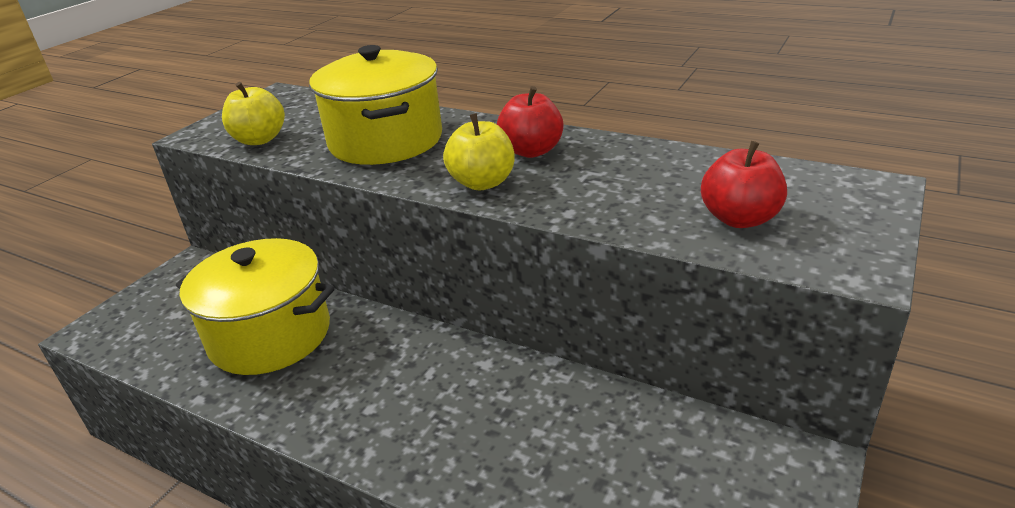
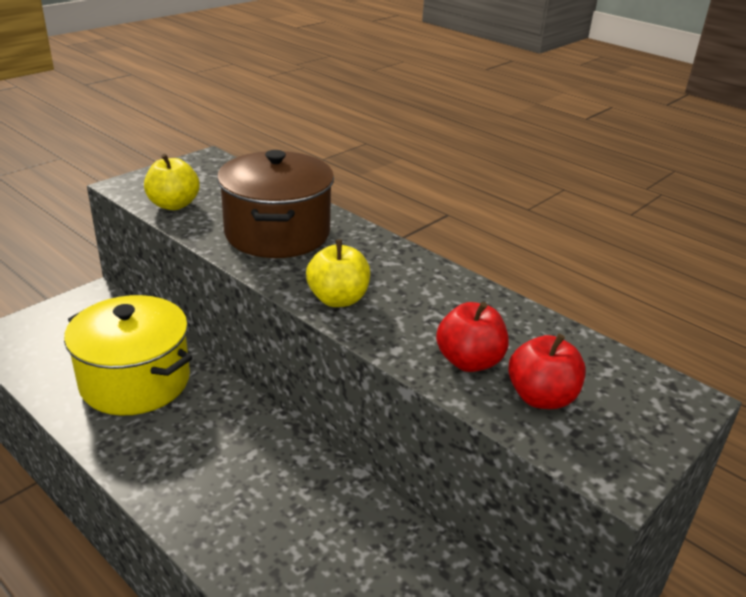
camera: 10 degrees right, 0 degrees up
(386, 141) = (277, 233): yellow pot -> brown pot
(531, 151) = (396, 277): red apple -> red apple (469, 361)

